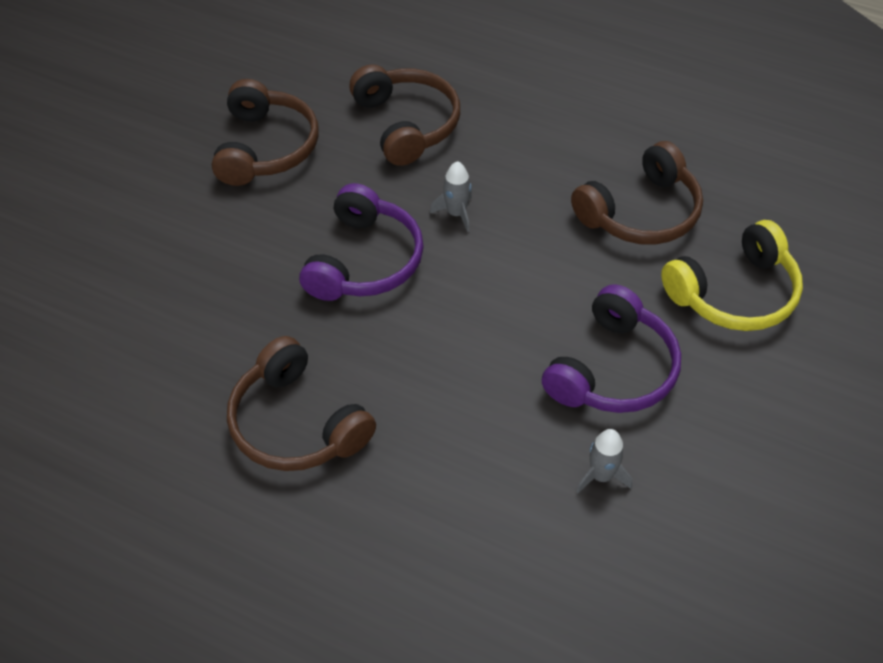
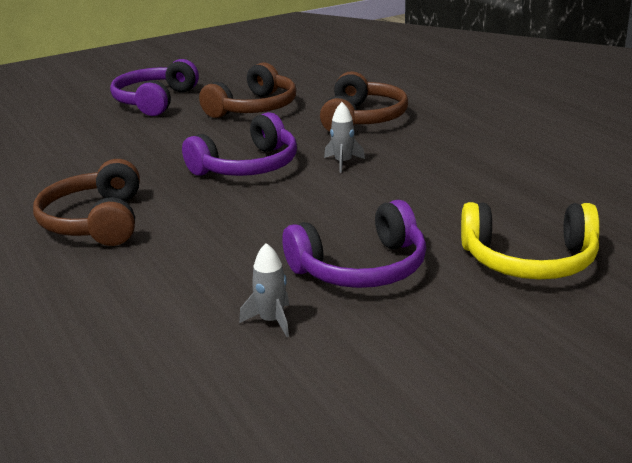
camera: 35 degrees right, 25 degrees down
(126, 177) = (154, 101): none -> purple headphones
(641, 212) = (495, 197): brown headphones -> none

